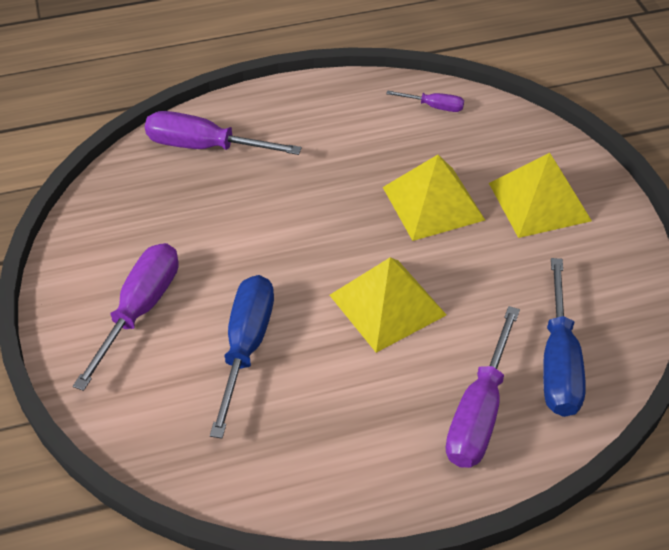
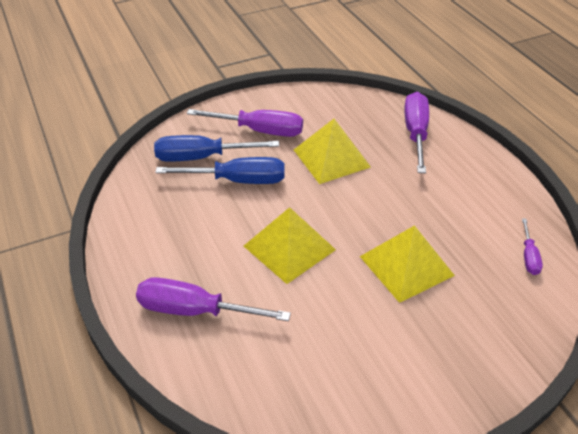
camera: 80 degrees right, 5 degrees down
(539, 201) = (437, 342): yellow pyramid -> yellow pyramid (331, 158)
(558, 363) = (249, 362): blue screwdriver -> blue screwdriver (201, 157)

